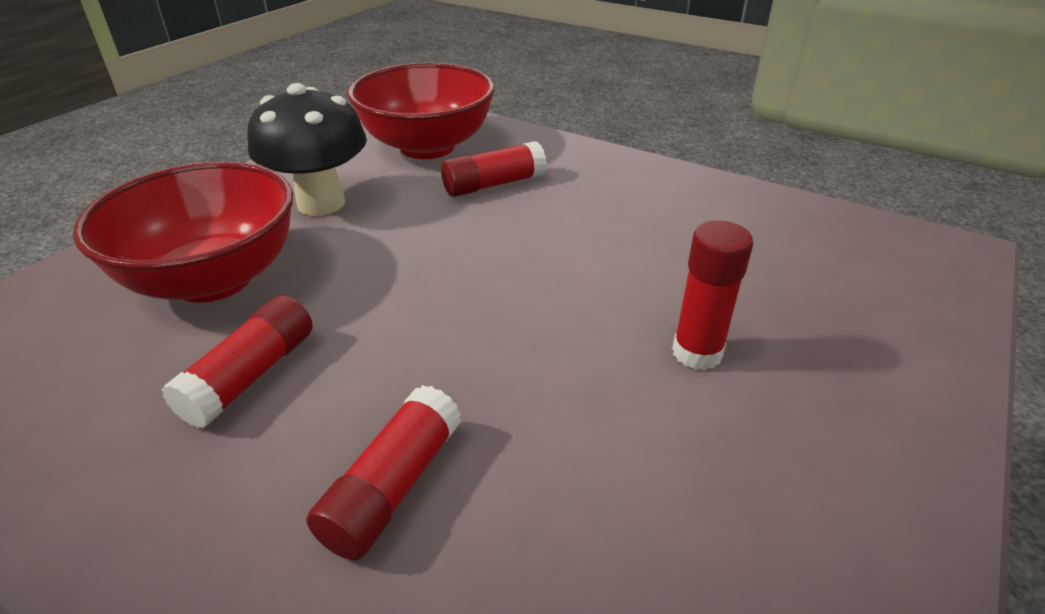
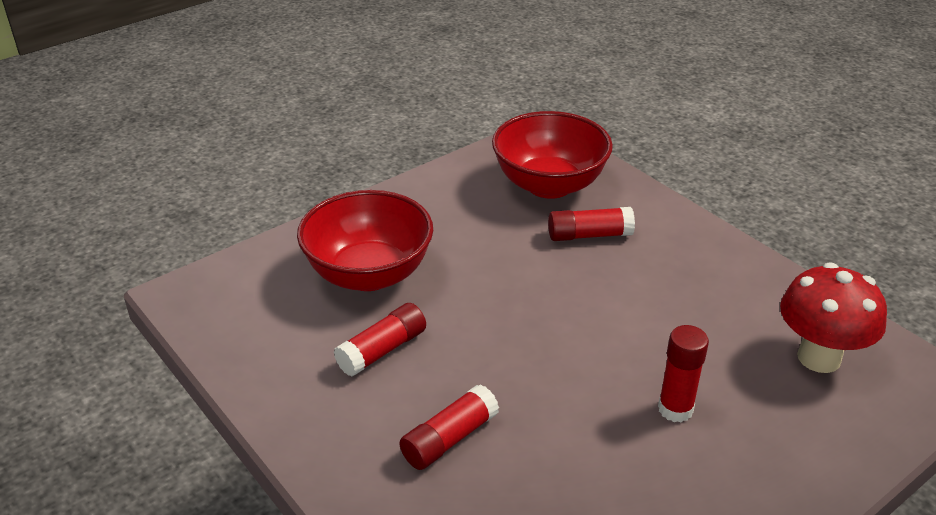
camera: 20 degrees right, 0 degrees up
(321, 203) = (453, 225): black mushroom -> none
(817, 254) = (819, 357): none -> red mushroom

